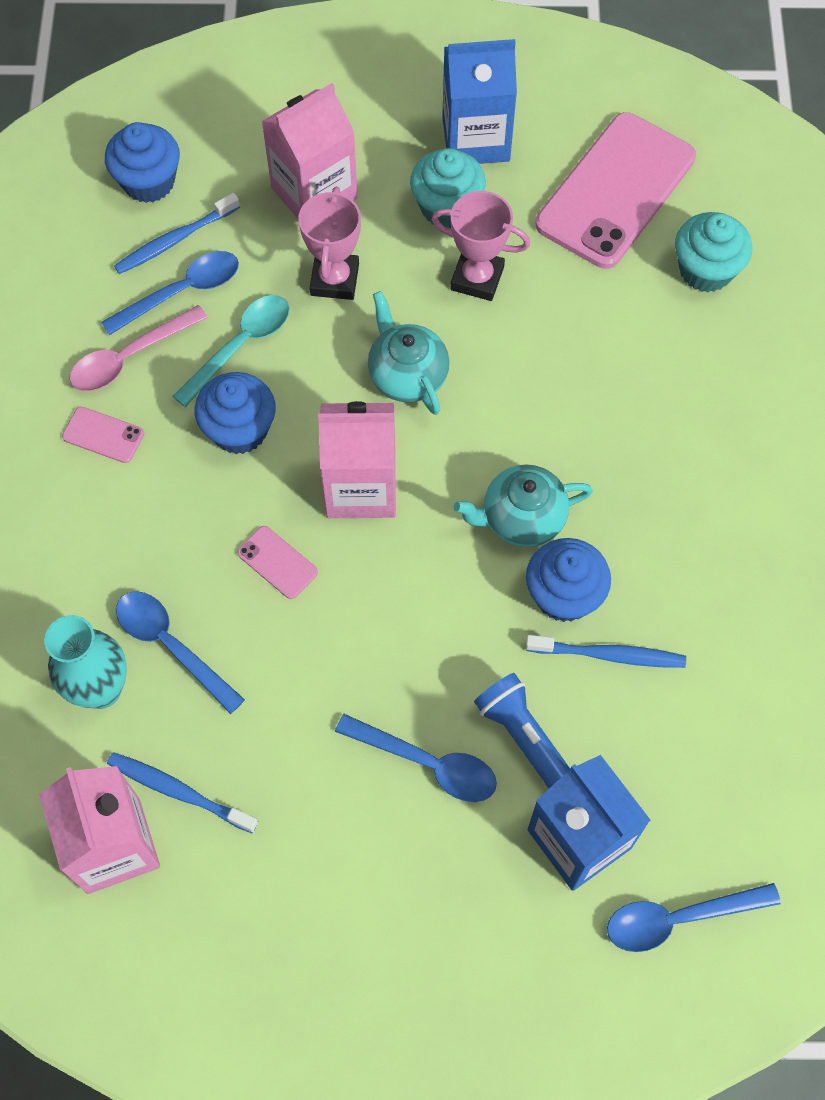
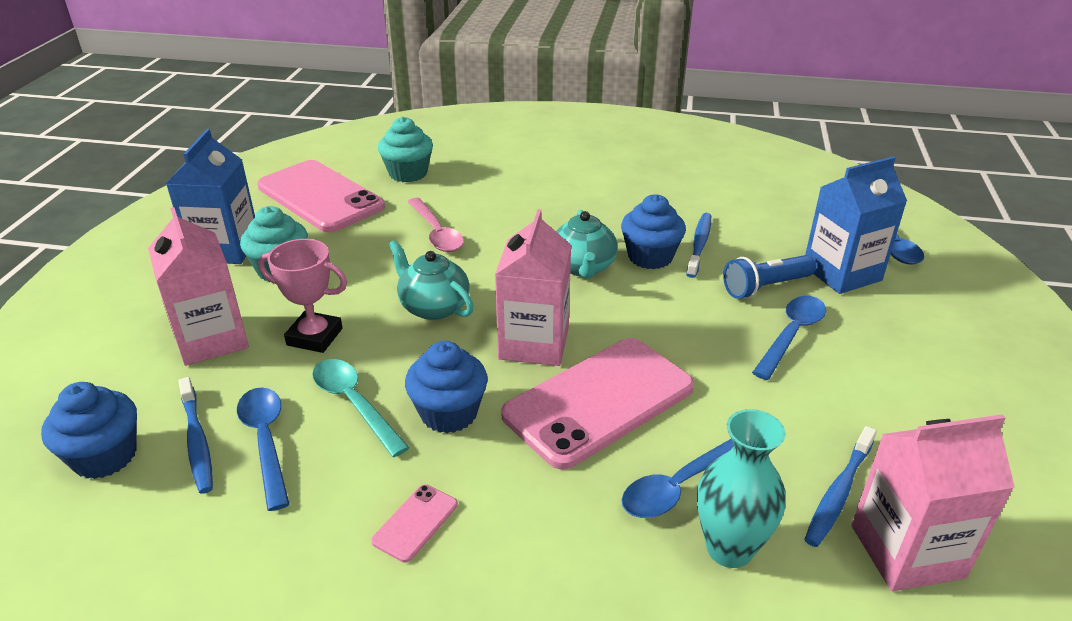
camera: 80 degrees left, 30 degrees down
(130, 357) = (325, 491): pink spoon -> pink spoon (436, 233)
(277, 562) = (598, 401): pink phone -> pink phone, size x2.47
(407, 375) = (433, 307): turquoise teapot -> turquoise teapot turned 60 degrees clockwise
(477, 278) = (359, 263): pink trophy -> none

